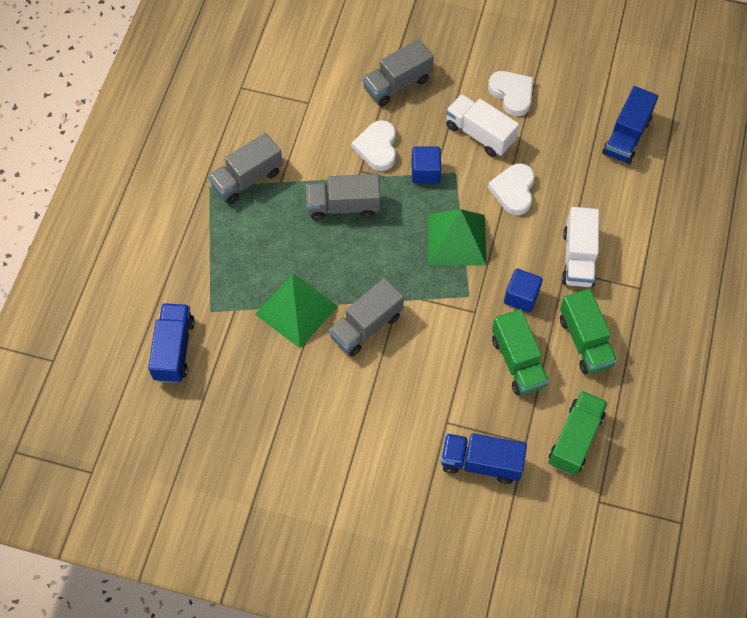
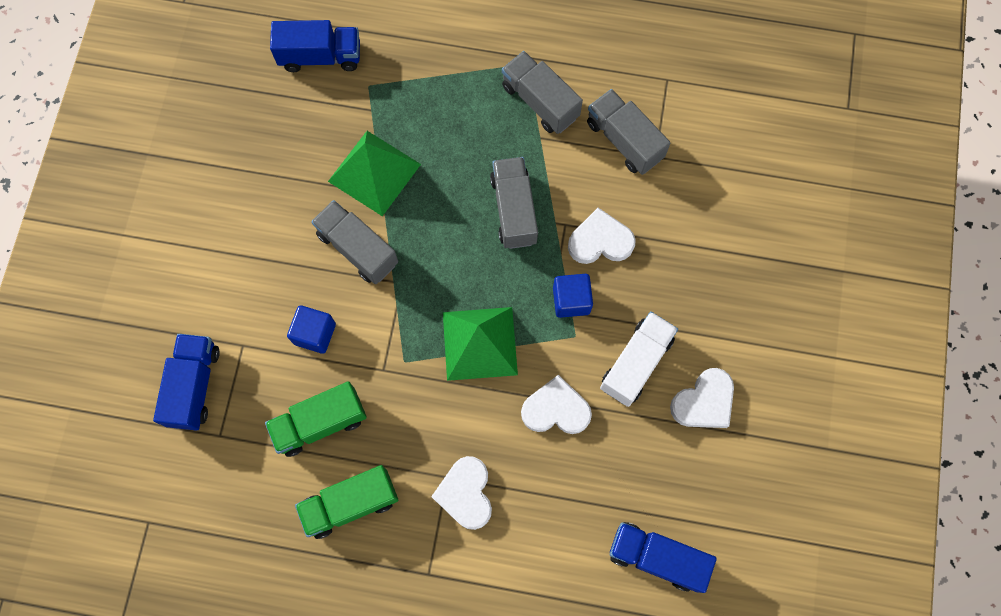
camera: 85 degrees right, 10 degrees up
(397, 84) = (698, 257): grey truck -> grey truck (624, 140)
(521, 297) = (406, 424): blue cube -> blue cube (315, 334)
(575, 439) = (224, 493): green truck -> none
(578, 258) = (466, 493): white truck -> white heart

